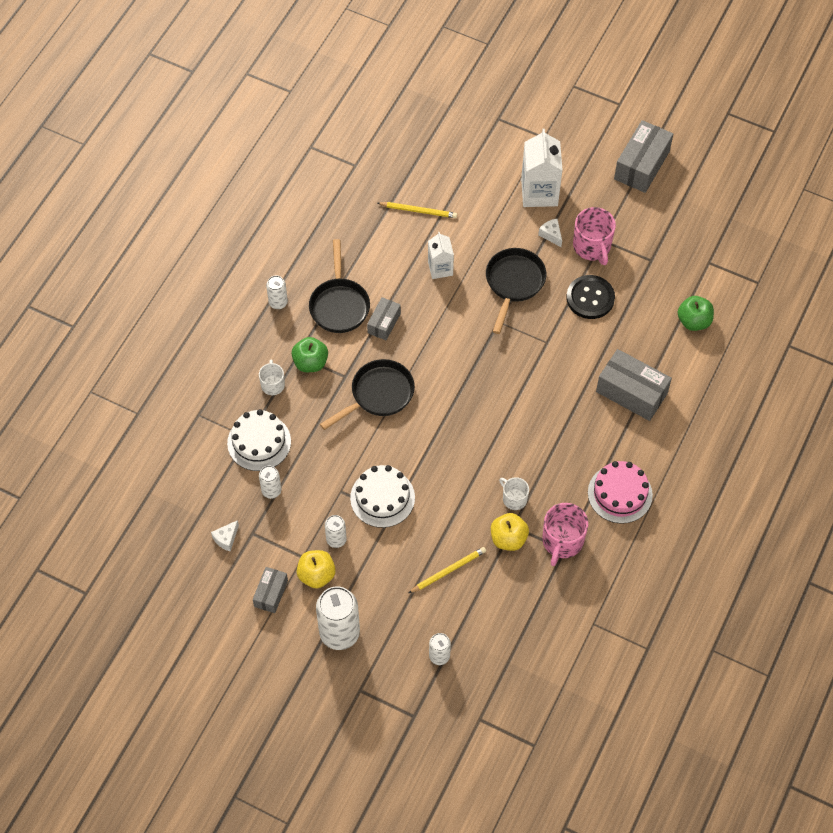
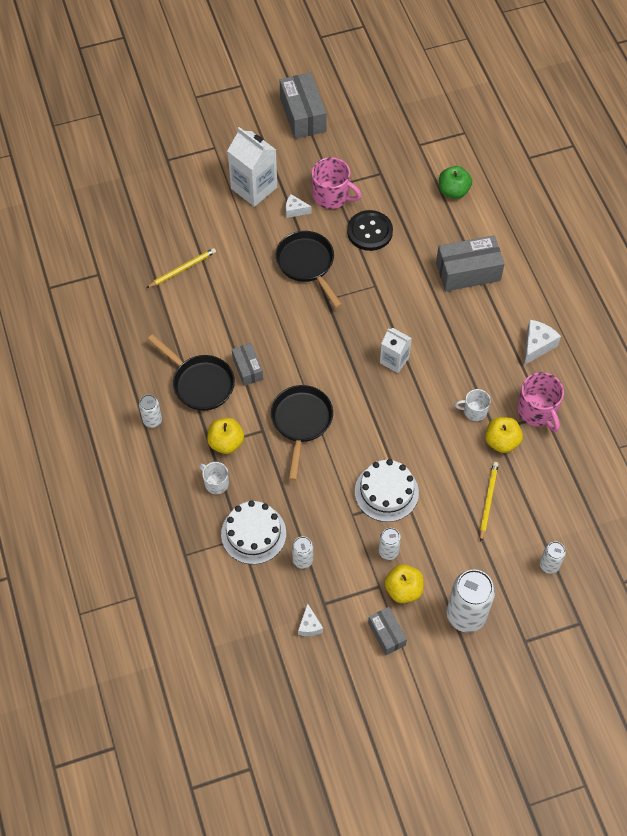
camera: 45 degrees left, 0 degrees up
(310, 363) = (226, 443): green apple -> yellow apple
(440, 268) = (244, 296): white carton -> white carton (394, 360)
(620, 493) = (537, 345): pink cake -> white cheese

